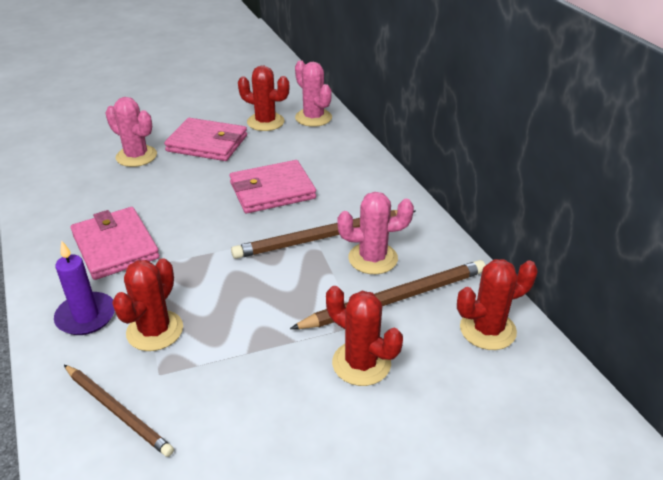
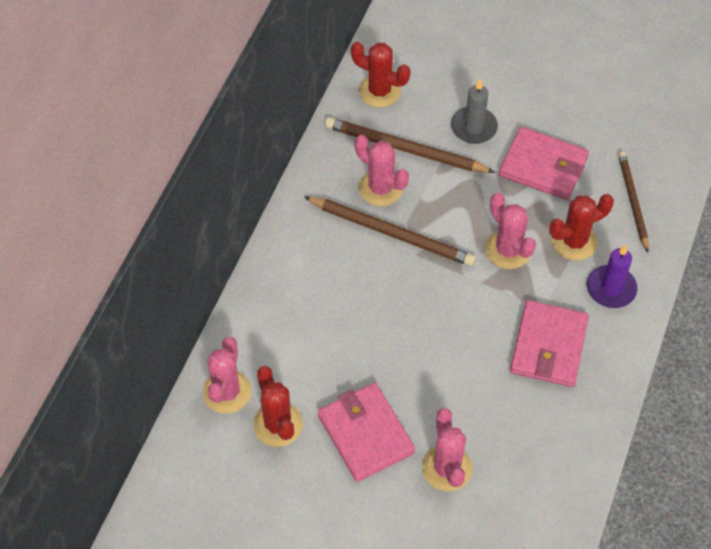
camera: 135 degrees left, 20 degrees up
(213, 285) = (507, 250): none -> pink cactus
(272, 190) = (375, 314): pink wallet -> pink wallet (543, 166)
(361, 363) = (474, 127): red cactus -> grey candle

